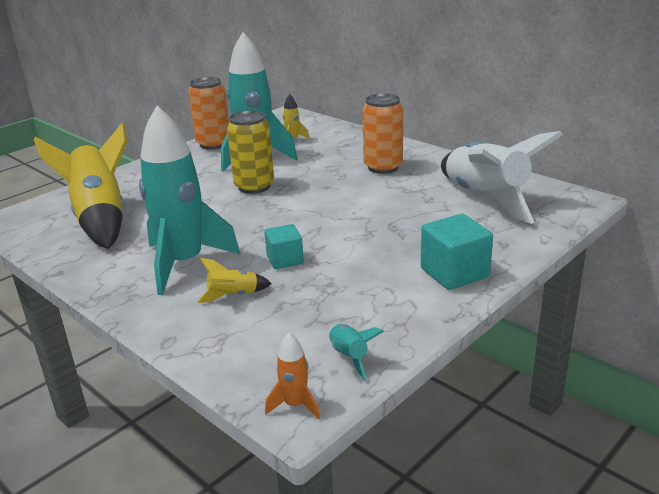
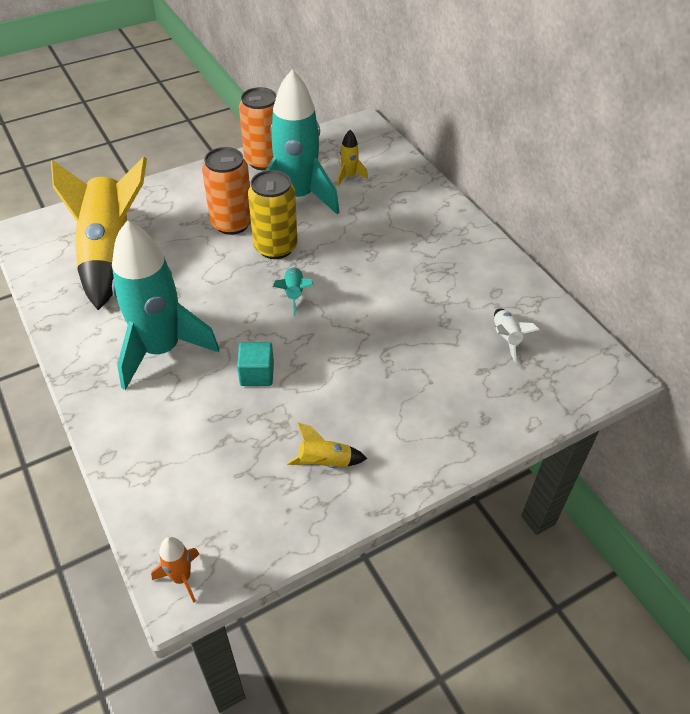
camera: 15 degrees right, 20 degrees up
(233, 295) = (188, 411): yellow rocket -> yellow rocket (325, 462)
(349, 357) = (255, 532): turquoise rocket -> turquoise rocket (294, 294)
(383, 167) = (423, 252): orange can -> orange can (232, 223)
(454, 273) = (411, 447): turquoise cube -> none
(485, 198) = (506, 338): white rocket -> white rocket, size x0.41

